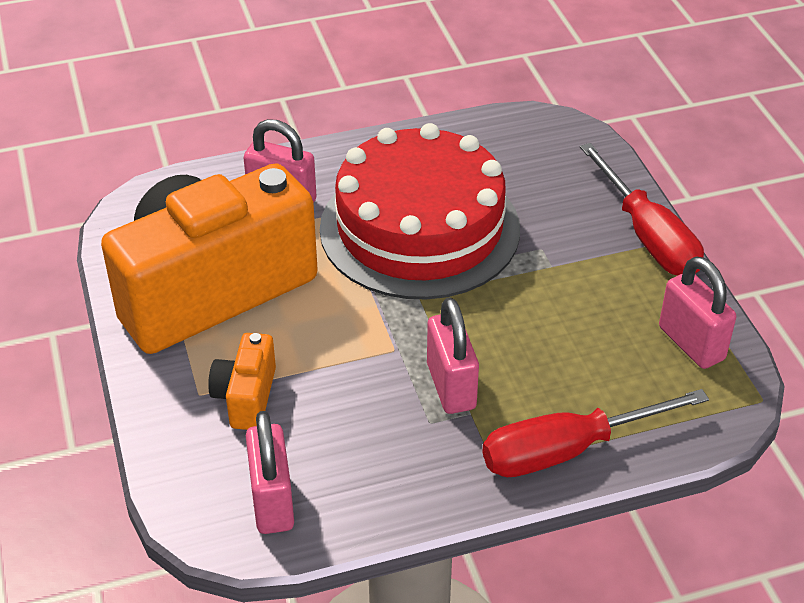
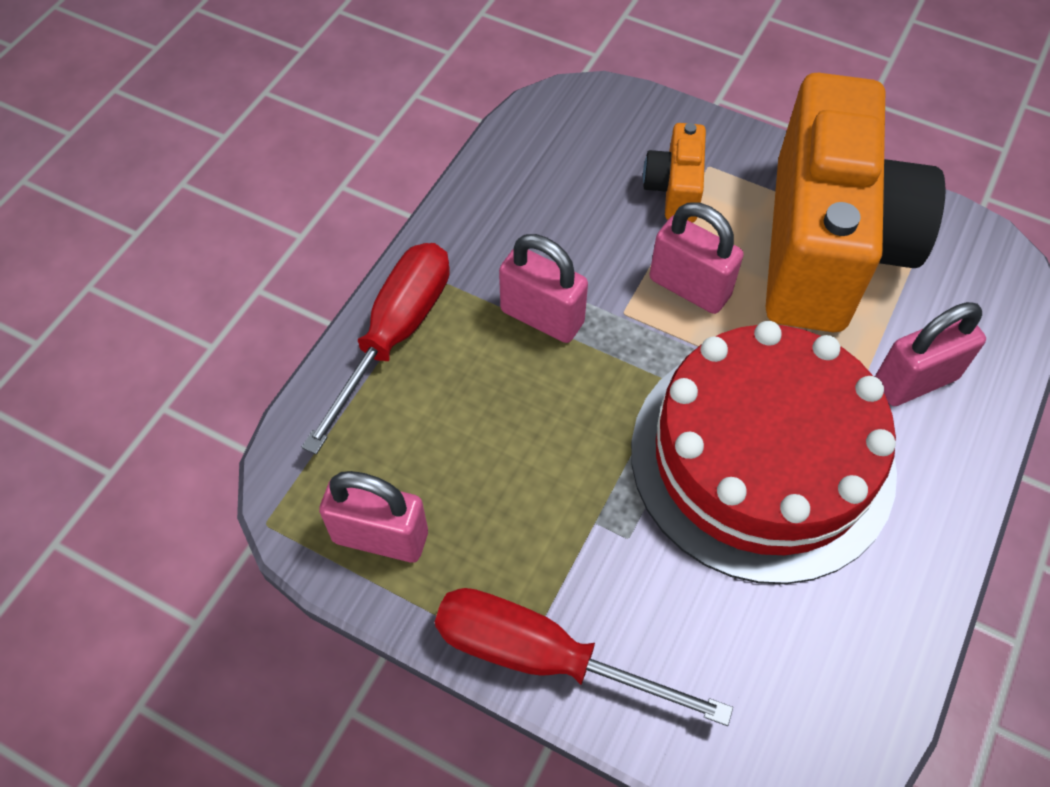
camera: 135 degrees right, 15 degrees up
(246, 397) = (674, 189): orange camera -> orange camera turned 135 degrees counterclockwise
(272, 502) = (559, 140): pink padlock -> pink padlock (689, 287)

